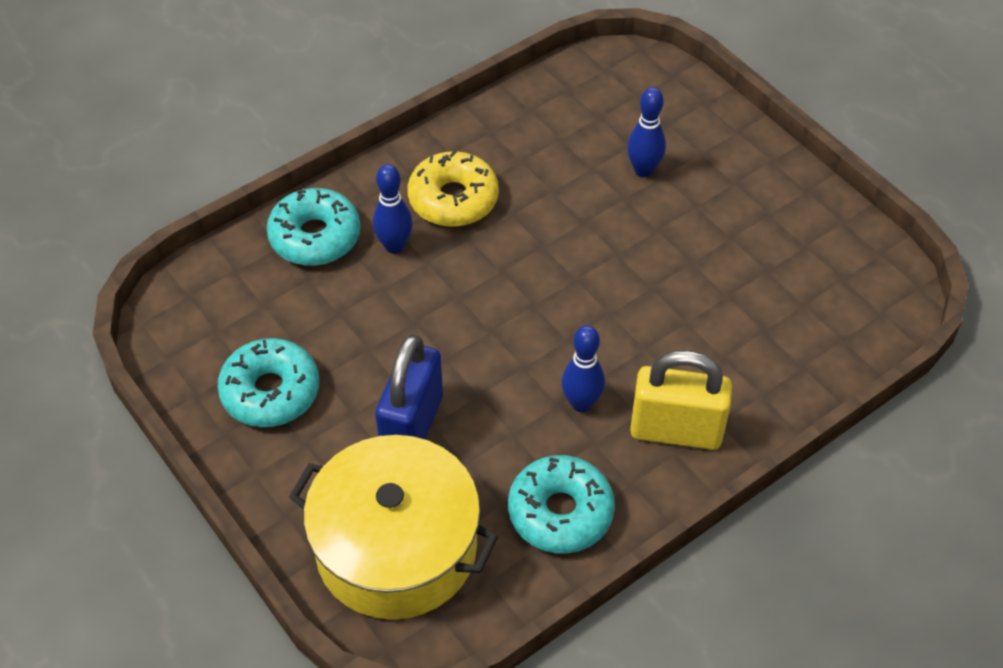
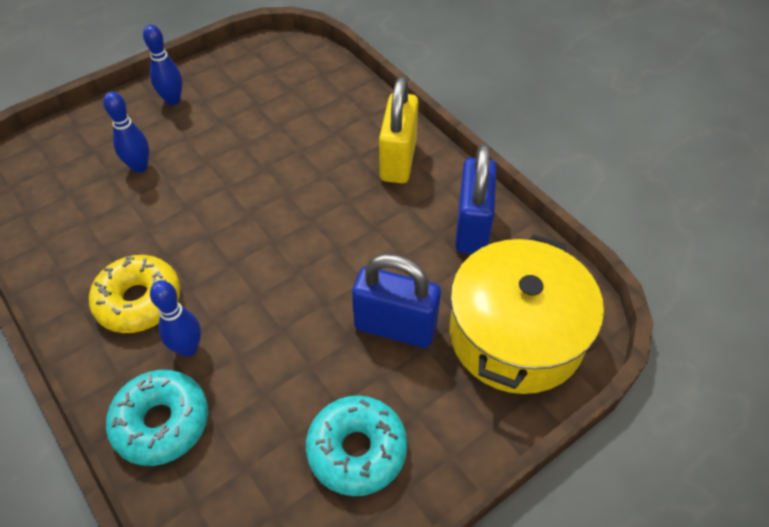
camera: 90 degrees left, 0 degrees up
(560, 512) = (472, 227): turquoise donut -> blue padlock
(581, 403) = (373, 213): blue bowling pin -> blue bowling pin (173, 100)

